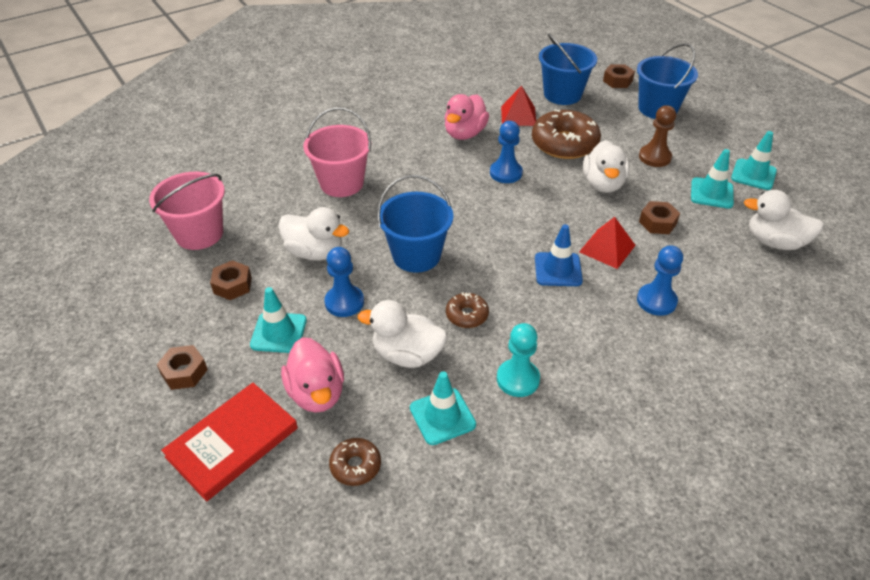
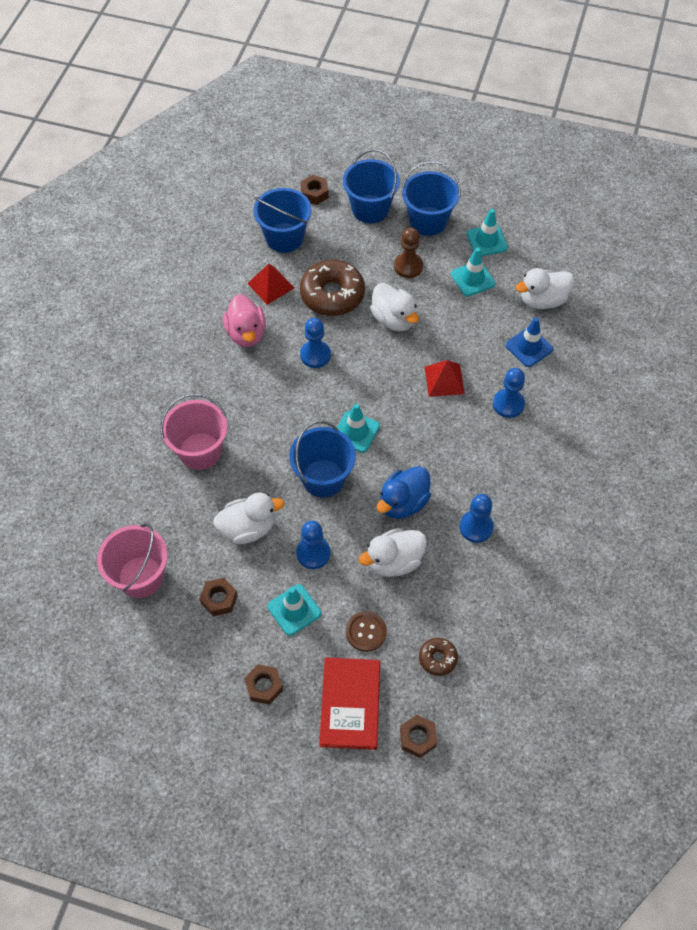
camera: 40 degrees left, 15 degrees up
(317, 393) = (366, 632): pink duck -> brown button
(442, 416) = (456, 587): turquoise traffic cone -> turquoise traffic cone (356, 432)
(467, 315) = (403, 503): brown donut -> blue duck
(518, 379) = (476, 527): turquoise pawn -> blue pawn
(558, 269) = (428, 422): blue traffic cone -> blue traffic cone (529, 347)
(657, 223) = (458, 333): brown nut -> brown nut (417, 738)
(705, 138) = (428, 221): none -> blue bucket

